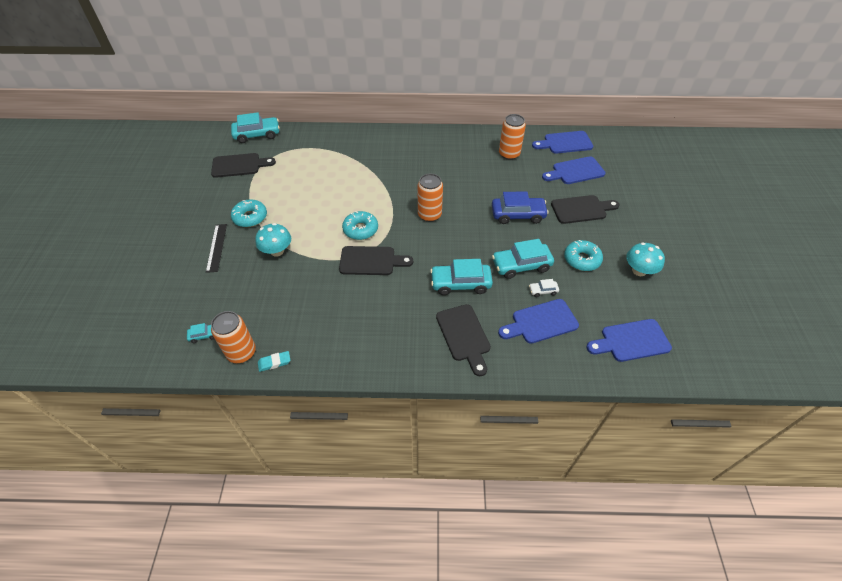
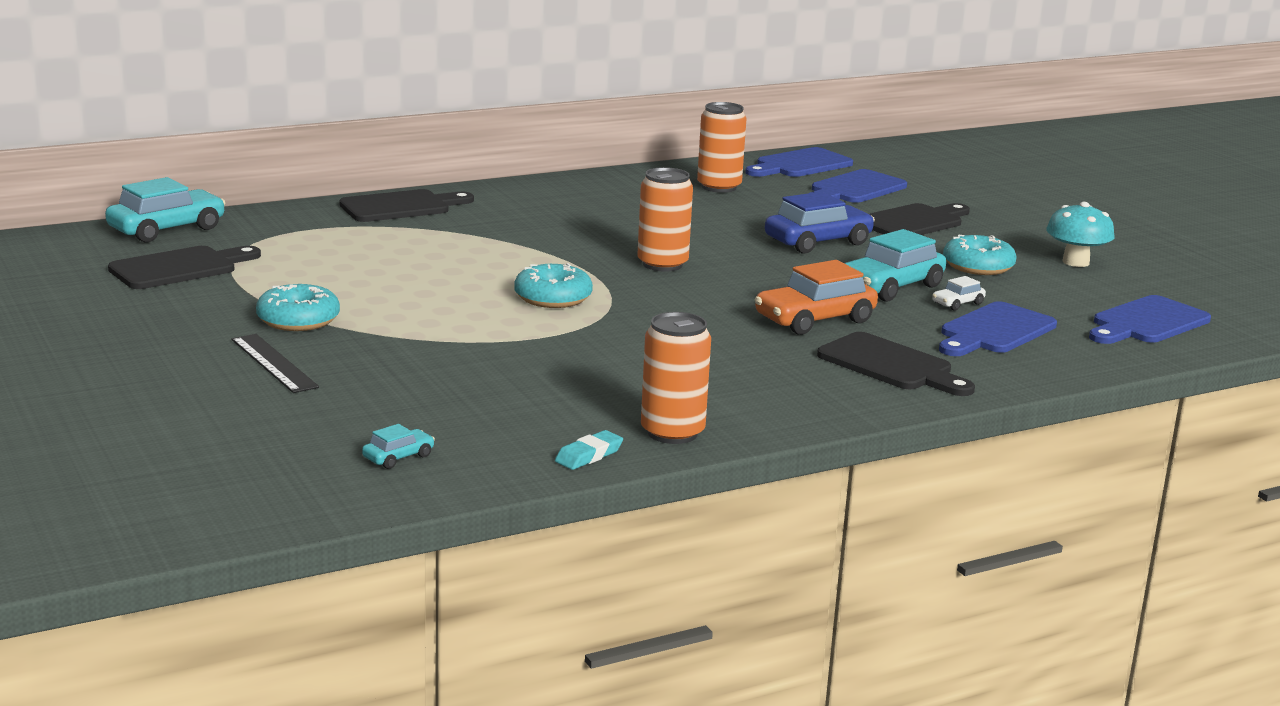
camera: 30 degrees left, 30 degrees down
(241, 352) = (506, 459): orange can -> orange can (672, 433)
(277, 251) = (415, 346): turquoise mushroom -> none
(371, 261) = (621, 325): black cutting board -> black cutting board (401, 207)
(460, 283) = (814, 320): turquoise car -> orange car

